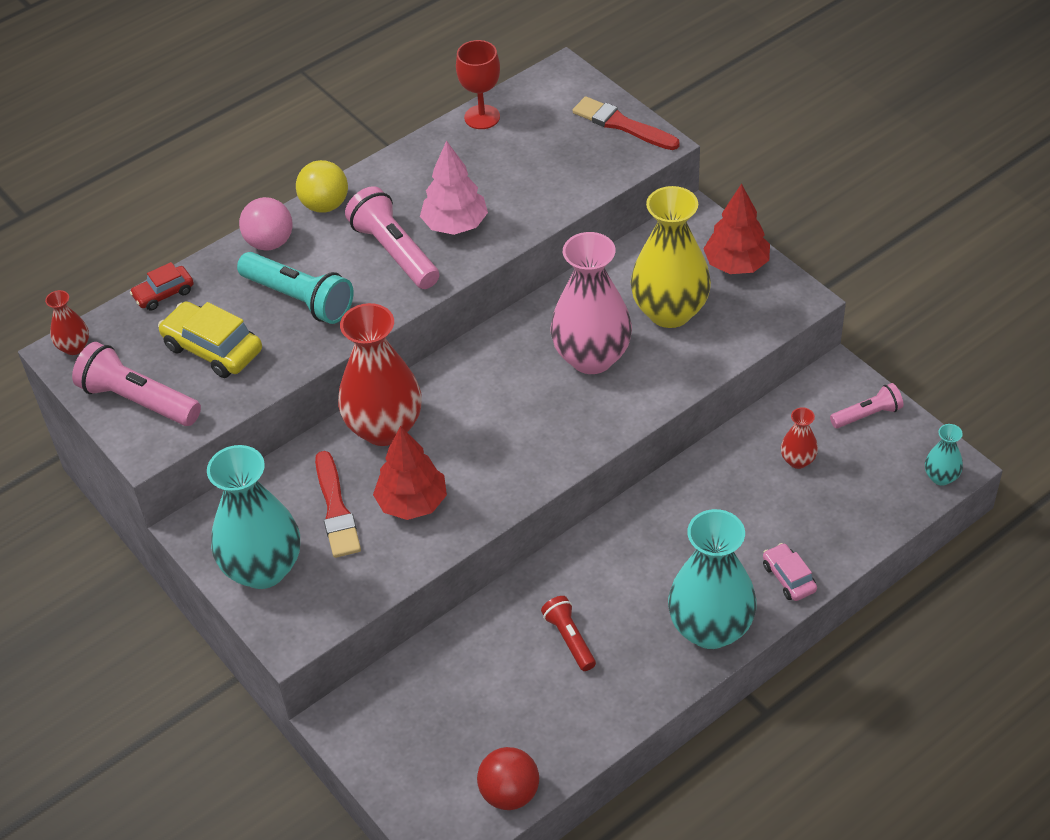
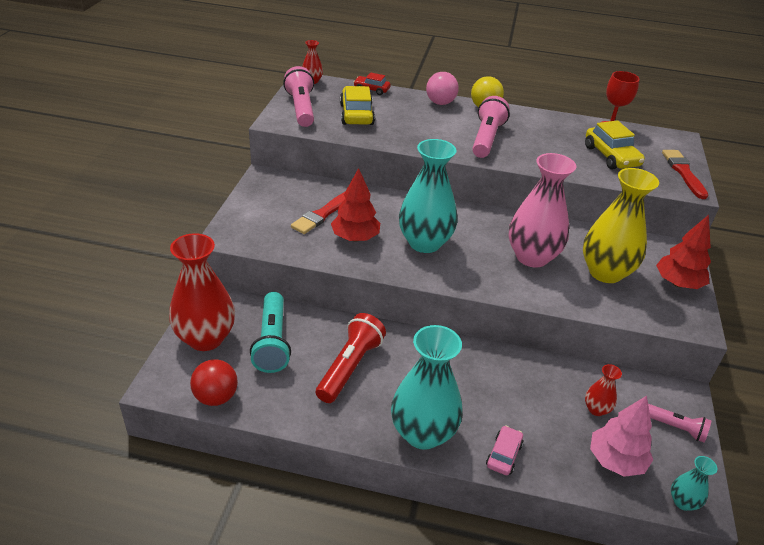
camera: 45 degrees right, 10 degrees down
(263, 569) = (260, 208): turquoise vase -> turquoise vase (424, 243)
(299, 299) = (418, 124): turquoise flashlight -> turquoise flashlight (272, 342)
(384, 428) = (392, 206): red vase -> red vase (205, 338)
(455, 225) = (531, 149): pink tree -> pink tree (615, 461)
(537, 163) = (611, 156): none -> yellow car
(569, 639) = (349, 367): red flashlight -> red flashlight, size x1.69

